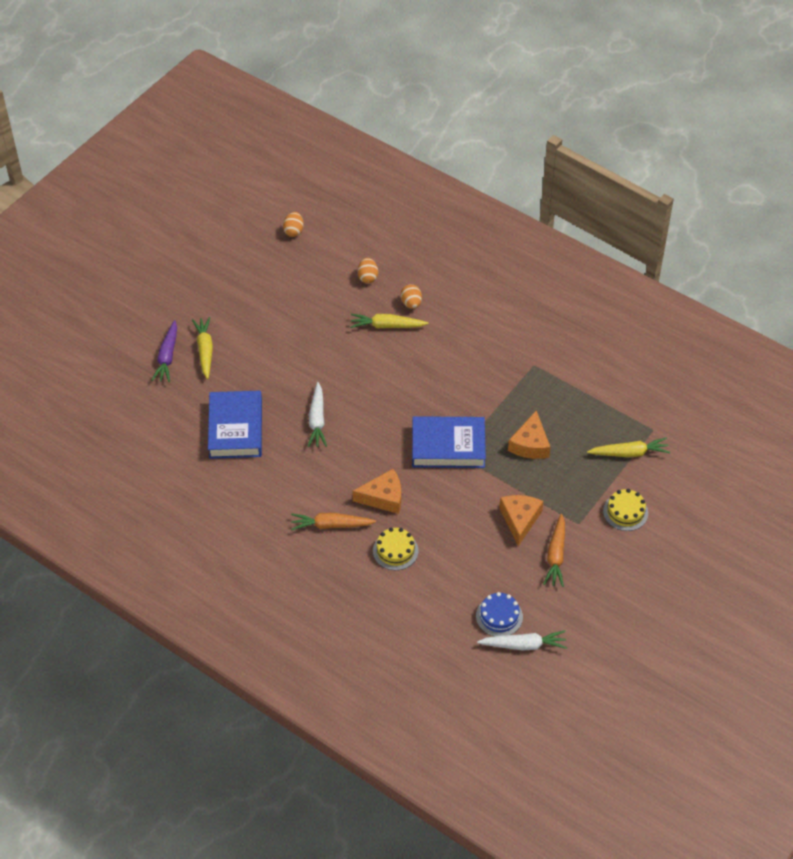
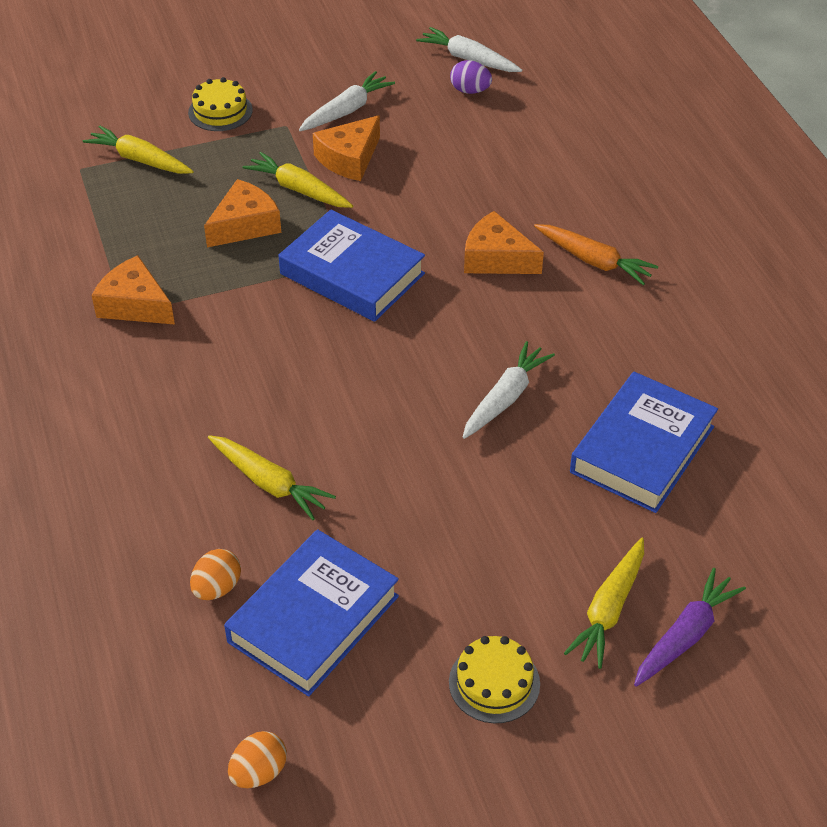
camera: 145 degrees left, 5 degrees down
(319, 286) = (313, 619): none -> blue book
(395, 551) = (533, 198): yellow cake -> yellow cake (494, 683)
(411, 303) = (195, 499): orange egg -> none
(499, 616) = (470, 91): blue cake -> purple egg
(526, 482) = (299, 190): none -> yellow carrot
(534, 371) = (135, 304): none -> orange cheese
(556, 555) = (346, 111): orange carrot -> white carrot

